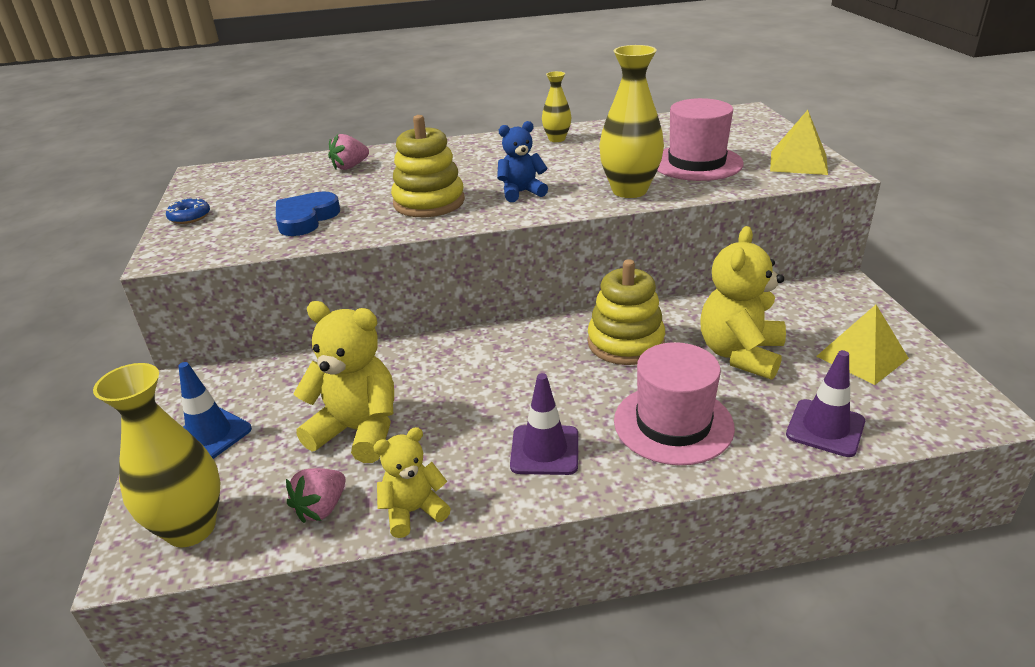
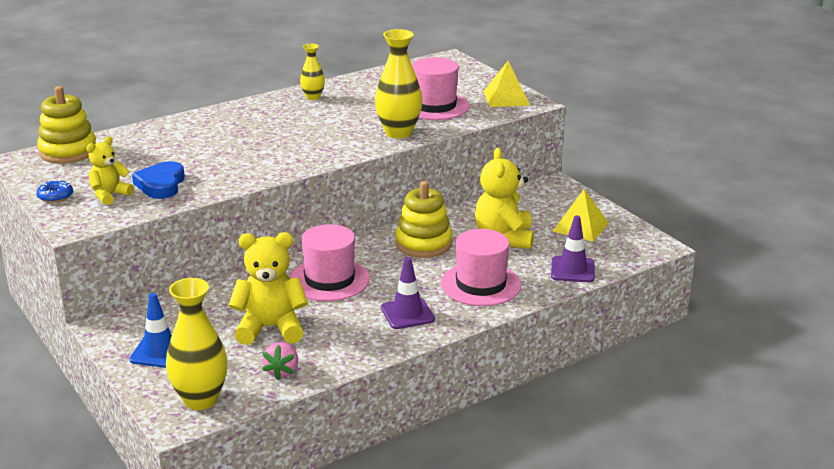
camera: 25 degrees left, 5 degrees down
(350, 167) = (154, 139): pink strawberry -> none
(413, 511) = (345, 360): yellow teddy bear -> yellow teddy bear (109, 195)
(429, 202) = (251, 160): yellow stacking toy -> yellow stacking toy (68, 151)
(477, 373) = (329, 280): none -> pink hat
(521, 192) = (318, 144): blue teddy bear -> none

